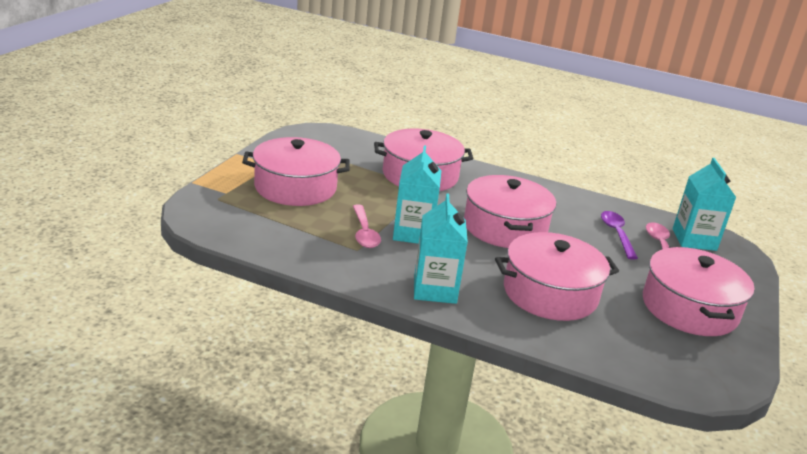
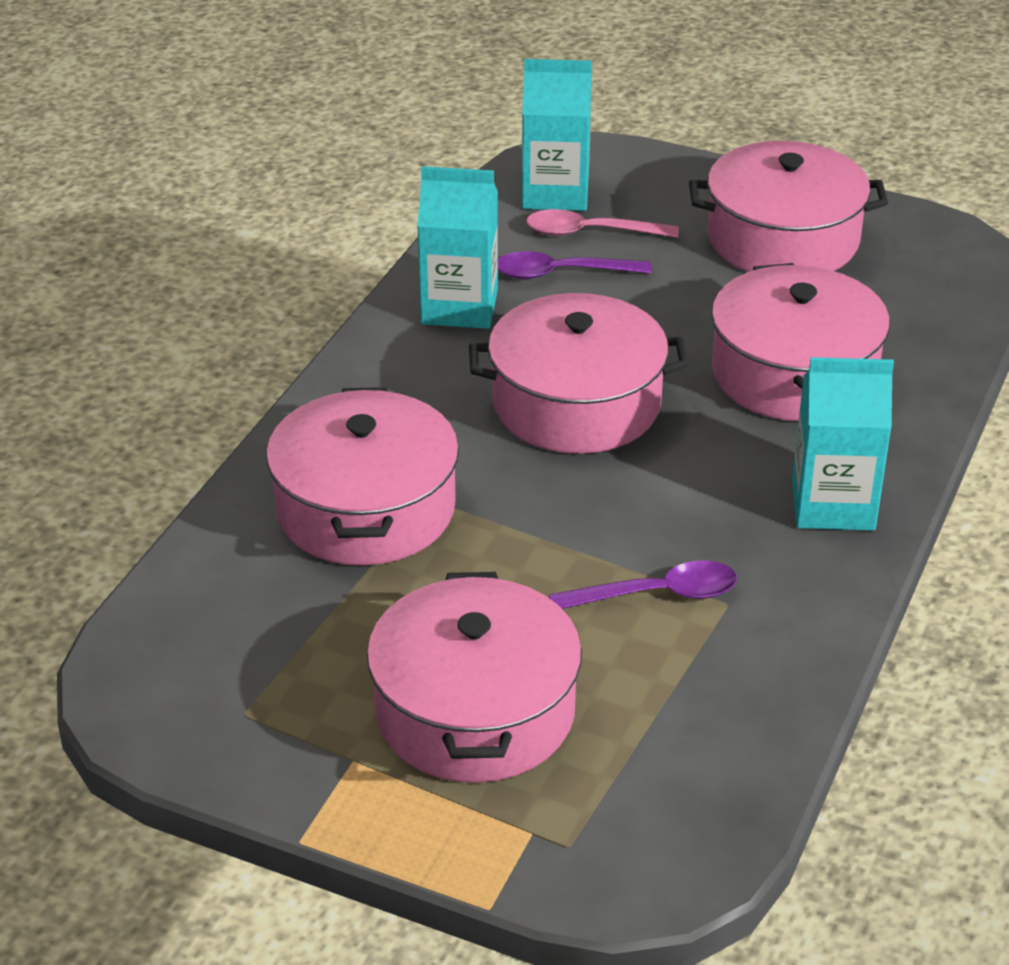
camera: 85 degrees left, 10 degrees up
(364, 233) = (656, 594): pink spoon -> purple spoon
(413, 233) = (637, 526): turquoise carton -> turquoise carton (459, 307)

